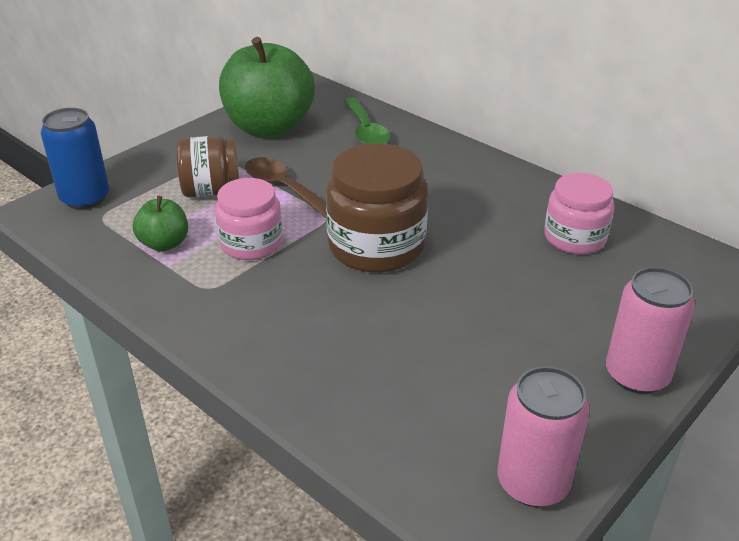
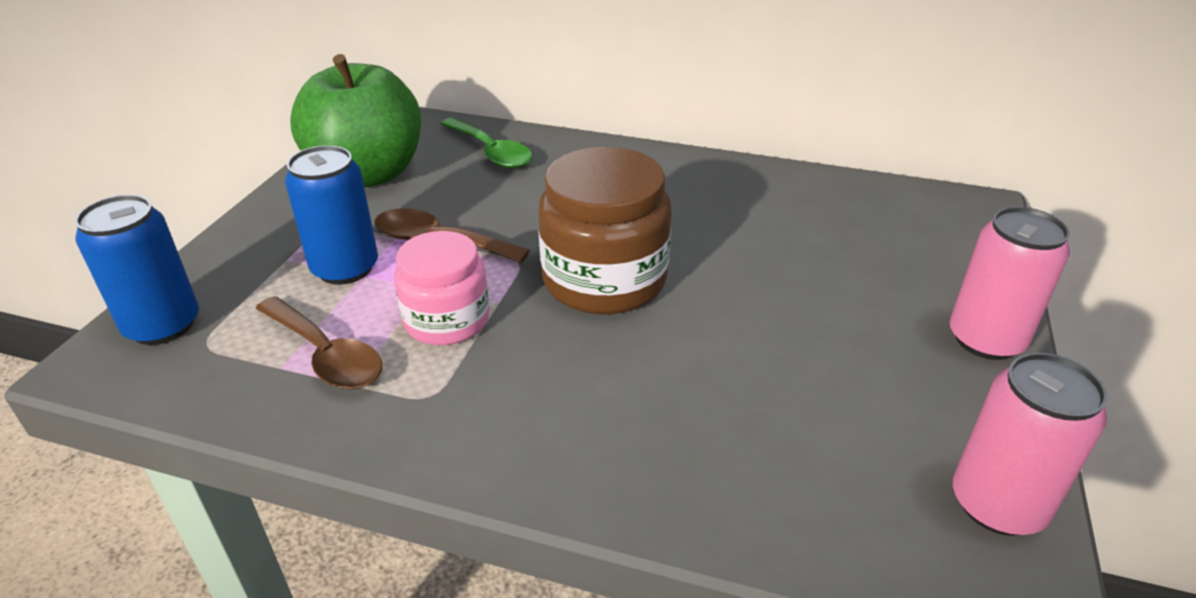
camera: 25 degrees left, 0 degrees up
(164, 244) = (326, 355): green apple -> brown spoon
(211, 191) = (345, 268): brown jar -> blue can
(574, 238) = (804, 212): pink jar -> none

